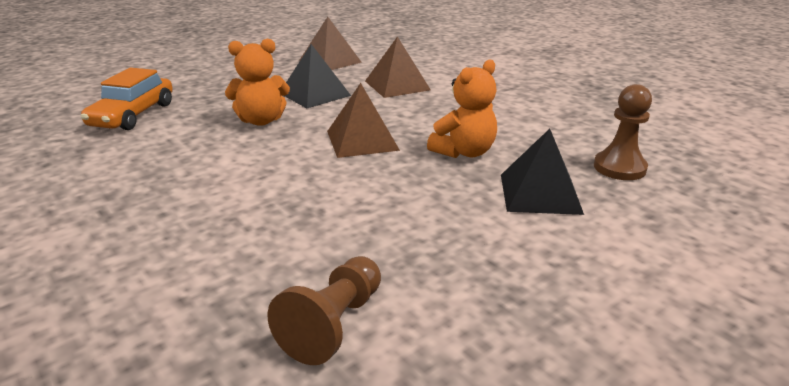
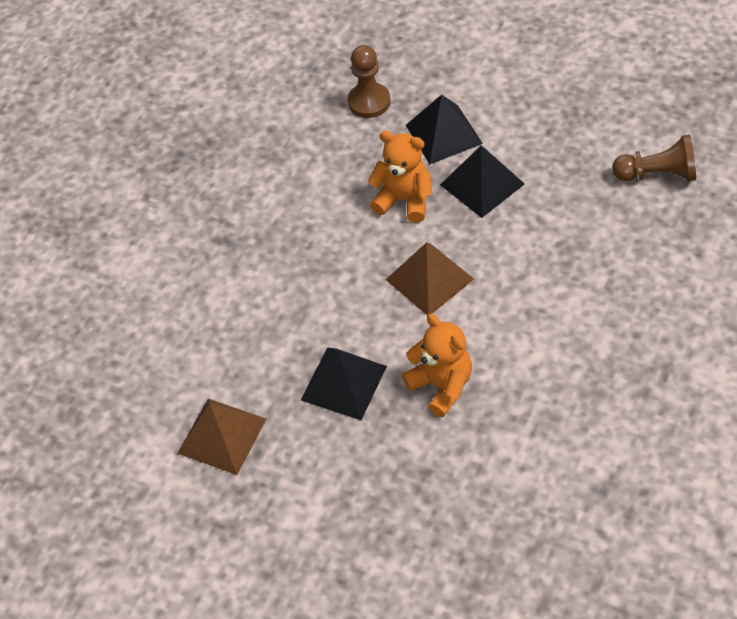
camera: 110 degrees left, 25 degrees up
(133, 115) = (508, 517): orange car -> none
(397, 85) = (271, 321): brown pyramid -> none
(446, 193) = (482, 184): none -> black pyramid

